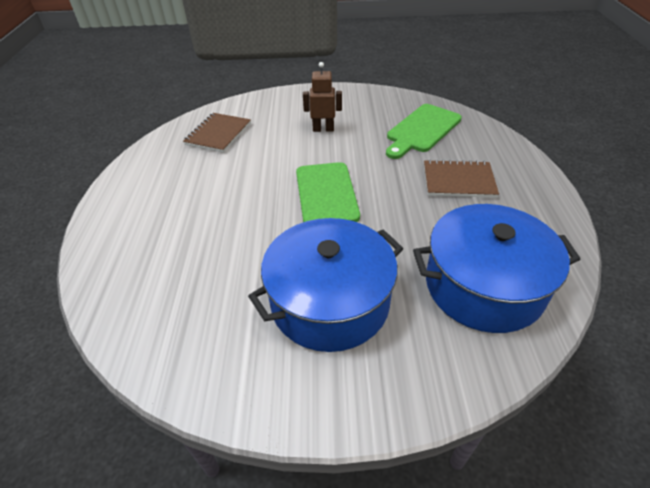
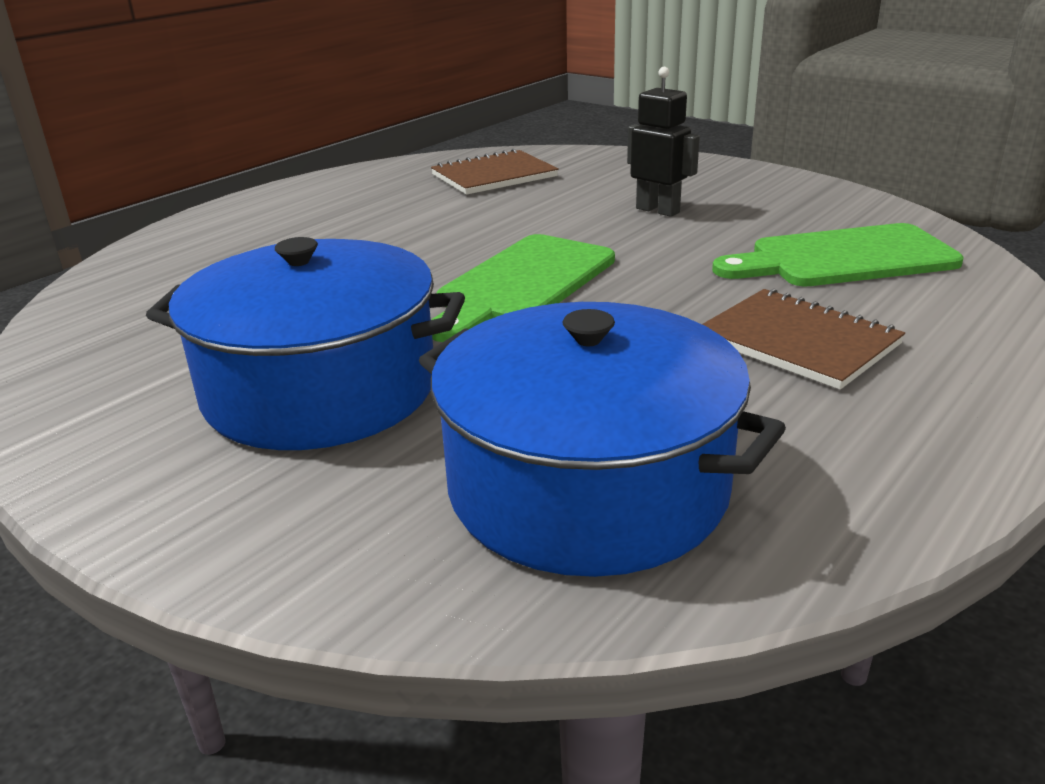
camera: 40 degrees right, 15 degrees down
(323, 129) = (658, 210): brown robot -> black robot

